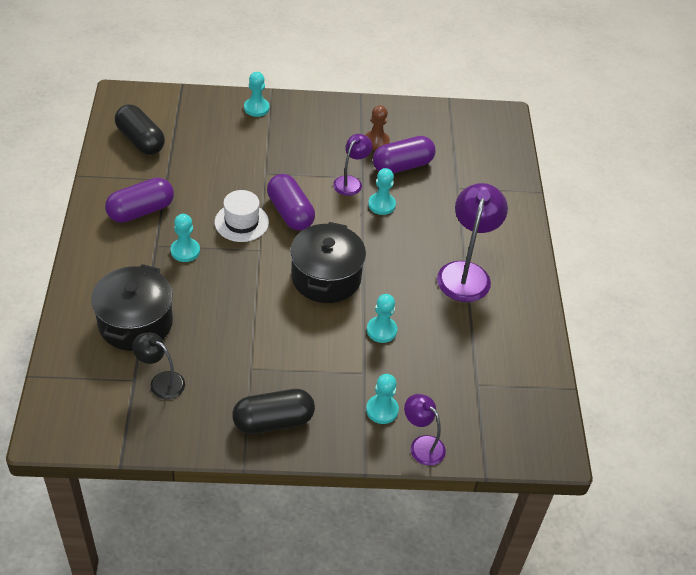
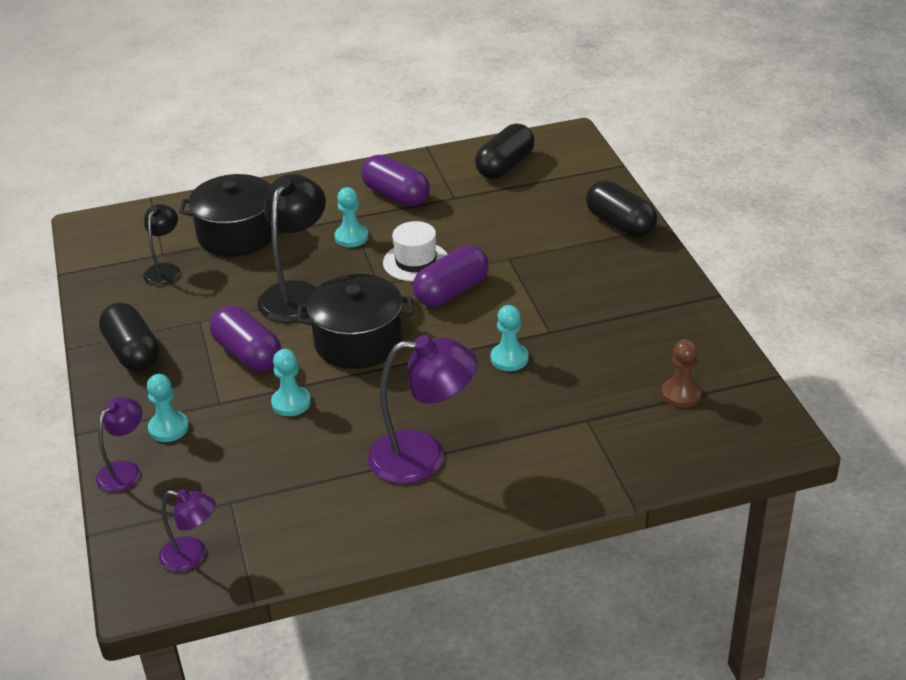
camera: 80 degrees right, 10 degrees down
(245, 300) = (296, 293): none -> black lamp
(256, 108) = (620, 224): turquoise pawn -> black capsule
(351, 182) = (536, 325): purple lamp -> purple lamp (192, 556)
(376, 142) = (629, 329): brown pawn -> brown pawn (681, 394)
(402, 166) = (596, 361): purple capsule -> purple capsule (248, 354)

